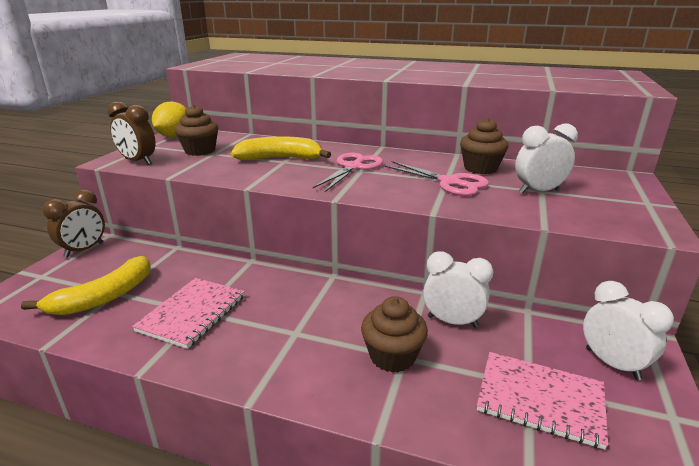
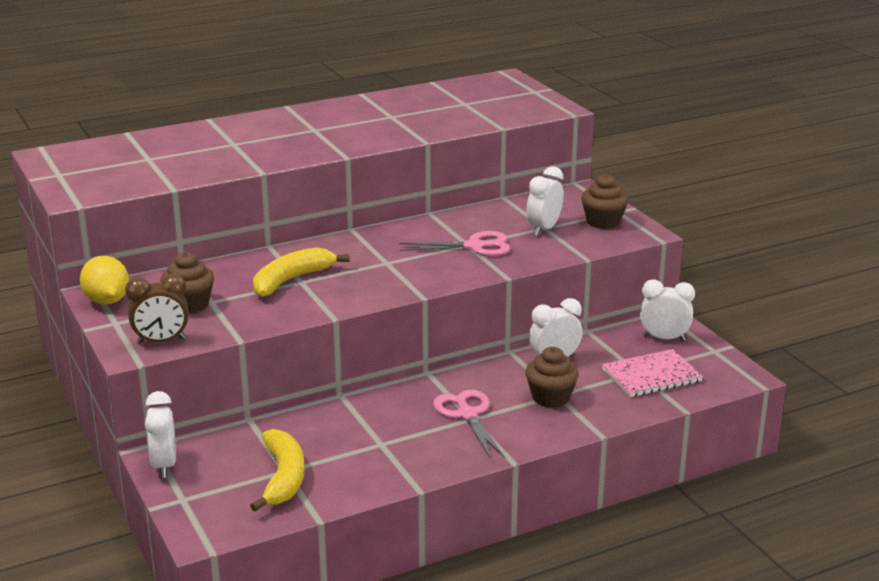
camera: 45 degrees left, 0 degrees up
(84, 250) = (164, 465): brown clock -> white clock
(192, 313) = (378, 447): pink notebook -> none
(353, 167) = (375, 262): pink scissors -> pink scissors (467, 414)
(480, 168) = (473, 222): brown cupcake -> brown cupcake (603, 222)

